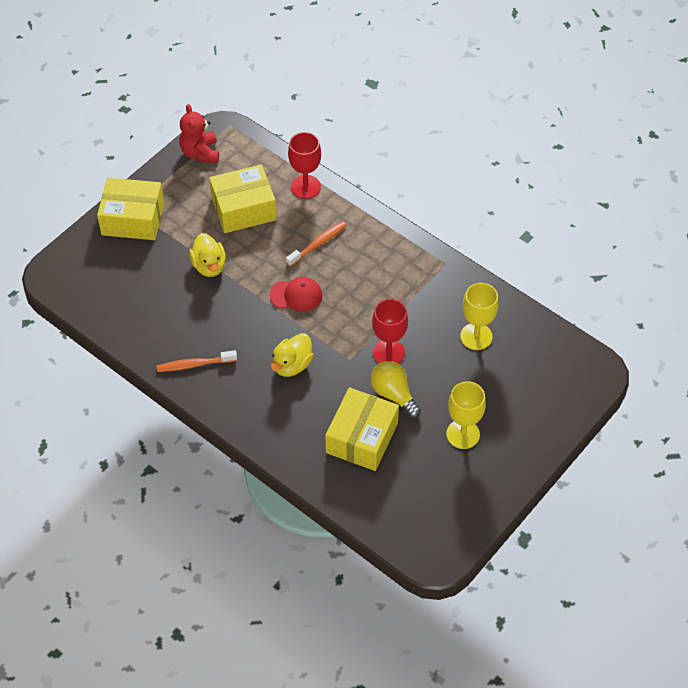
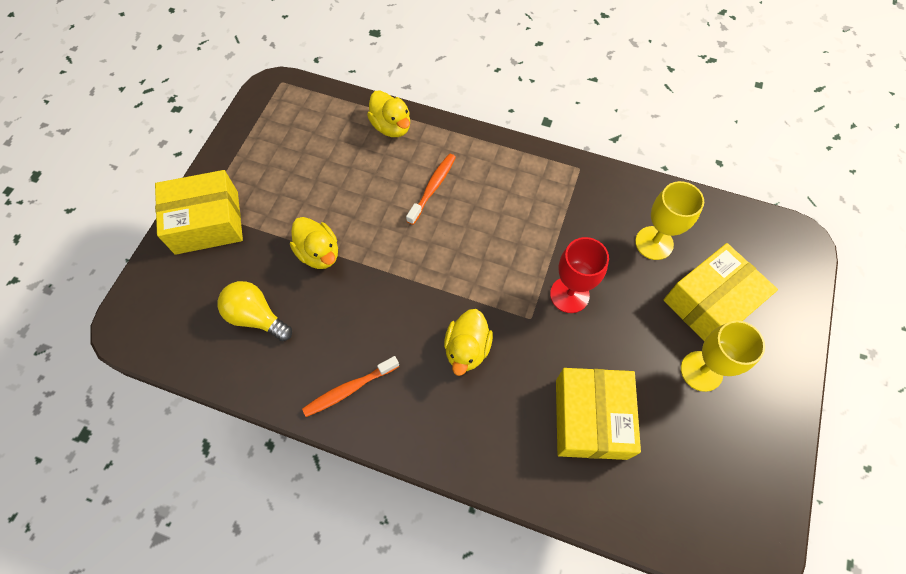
camera: 20 degrees left, 10 degrees up
(200, 153) = (259, 122): red teddy bear -> none
(244, 209) = (333, 172): yellow box -> yellow box (710, 303)
(296, 295) = (434, 257): red cap -> none
(305, 187) = (391, 126): red goblet -> yellow duck
(393, 394) = (600, 347): yellow light bulb -> yellow light bulb (256, 317)

